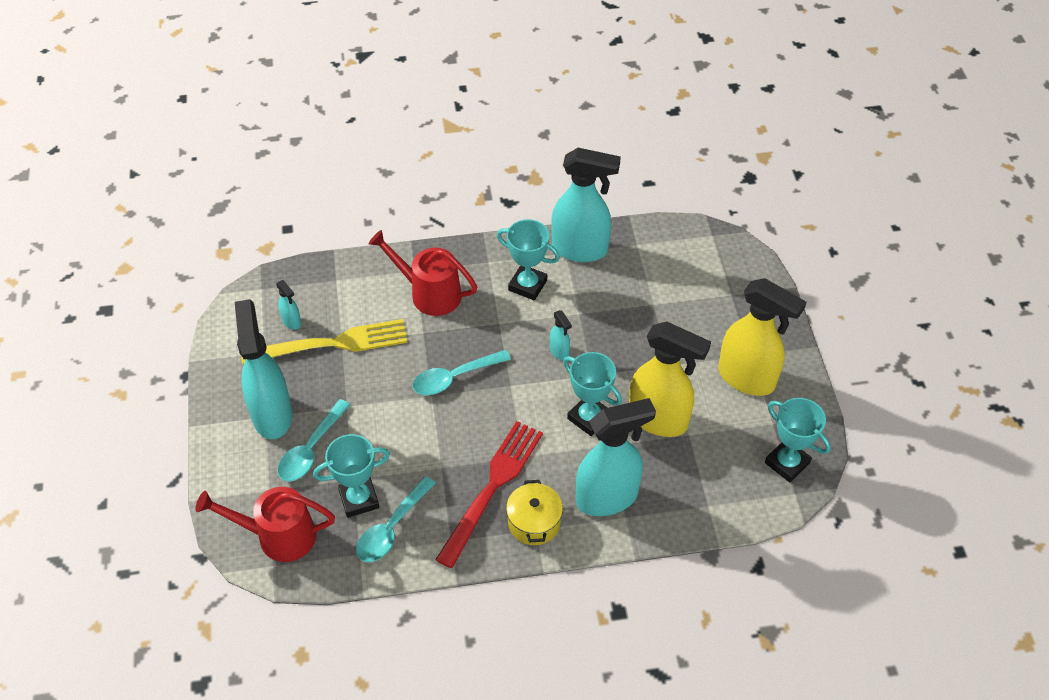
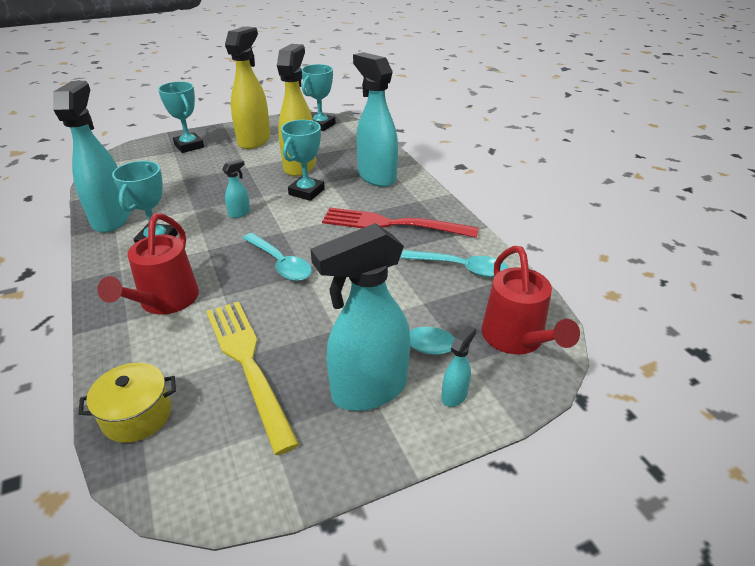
camera: 105 degrees left, 15 degrees down
(291, 321) = (213, 415): turquoise spray bottle -> turquoise spray bottle (454, 395)
(359, 499) = (443, 294): turquoise trophy -> turquoise trophy (189, 146)
(534, 522) = (414, 202): yellow pot -> yellow pot (137, 415)

